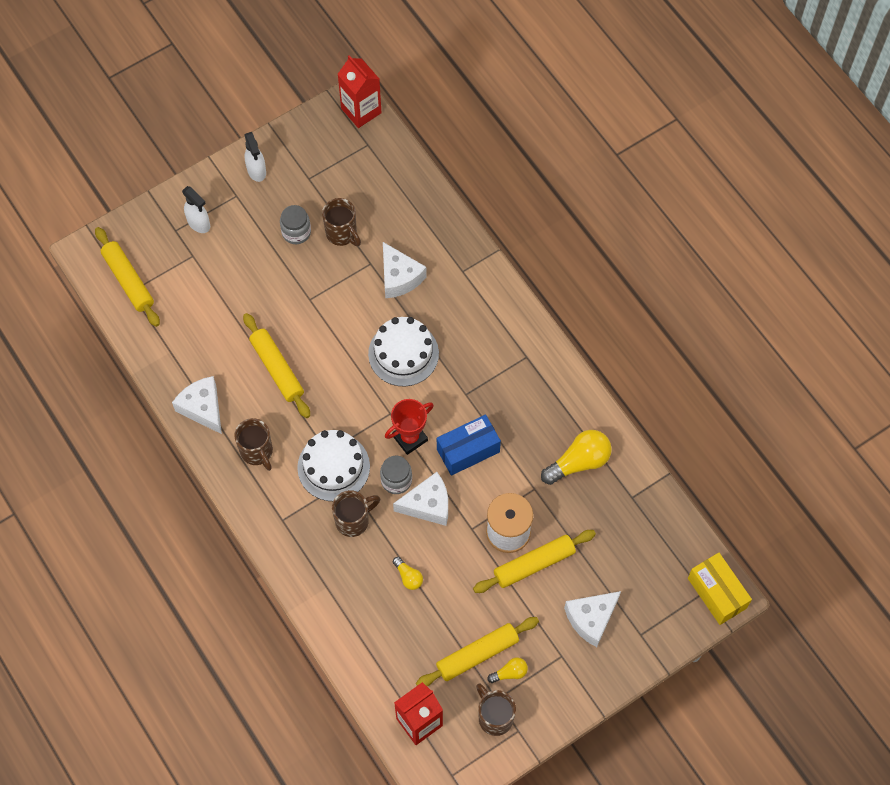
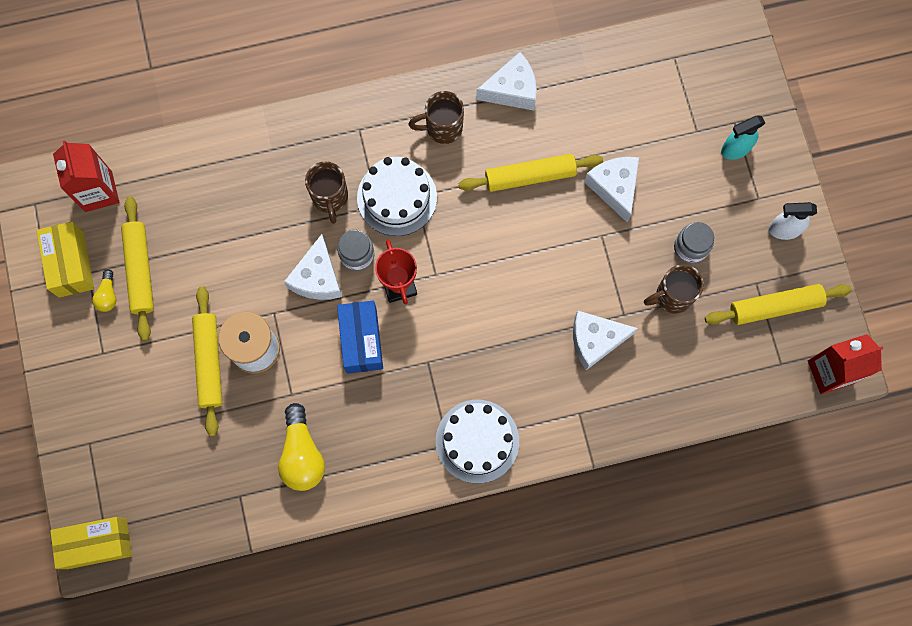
camera: 110 degrees right, 10 degrees up
(128, 280) = (688, 59): yellow rolling pin -> yellow rolling pin (775, 306)
(199, 223) = (735, 149): white spray bottle -> turquoise spray bottle
(403, 353) = (500, 312): white cake -> white cake (477, 441)
(408, 577) = (248, 231): yellow light bulb -> none
(494, 717) = (71, 264): brown mug -> yellow box
(591, 619) = (127, 398): white cheese -> white cheese (614, 187)

